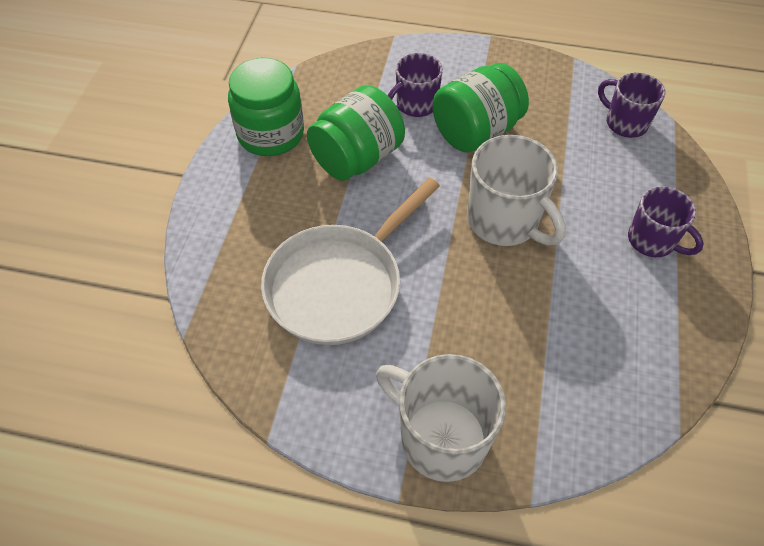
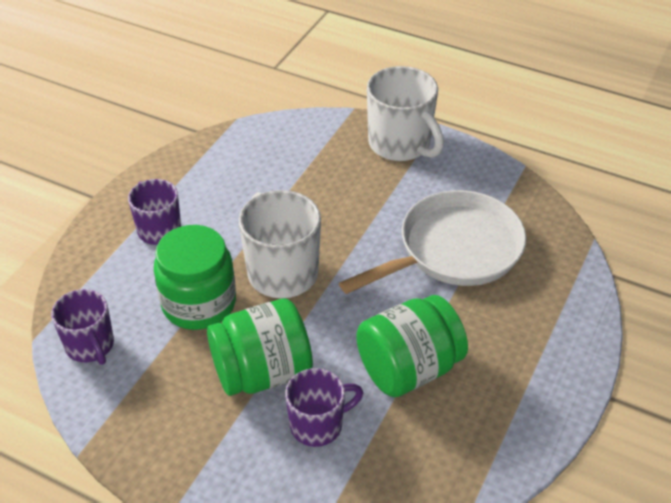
camera: 165 degrees left, 10 degrees down
(271, 134) = (506, 422): green jar -> green jar (199, 303)

